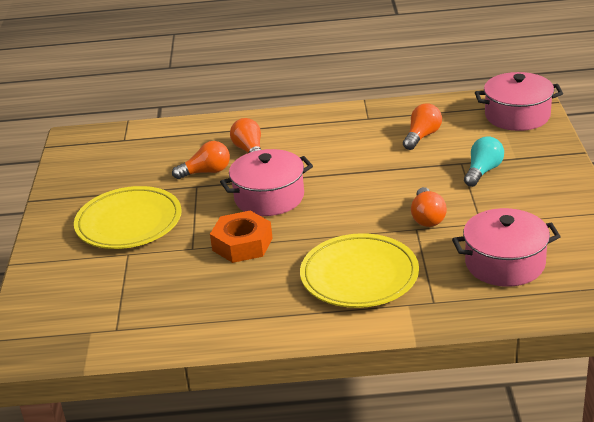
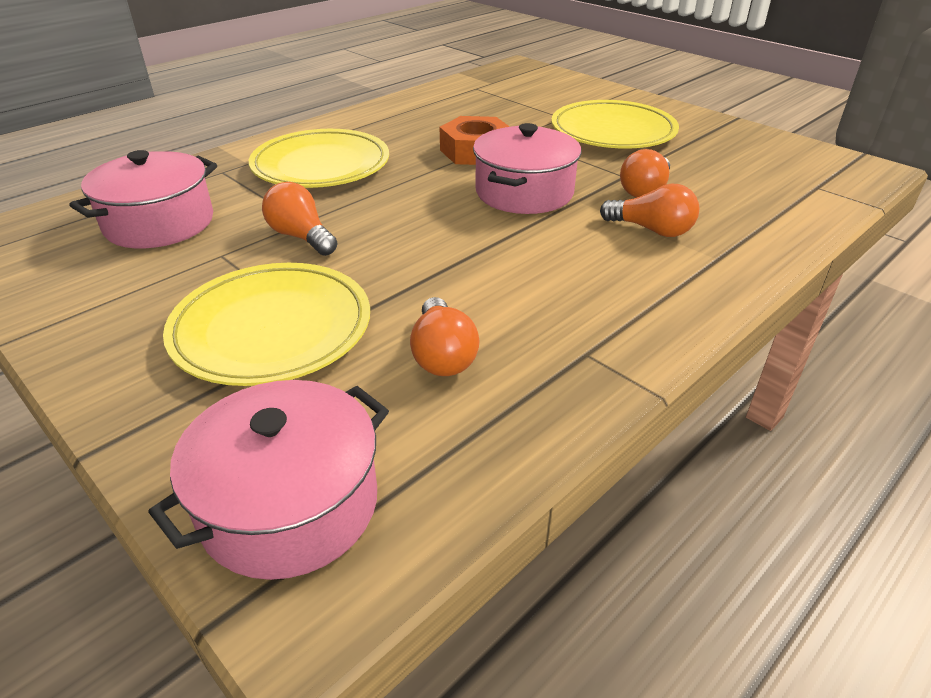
camera: 135 degrees right, 5 degrees up
(483, 171) = (272, 329): turquoise light bulb -> yellow plate

